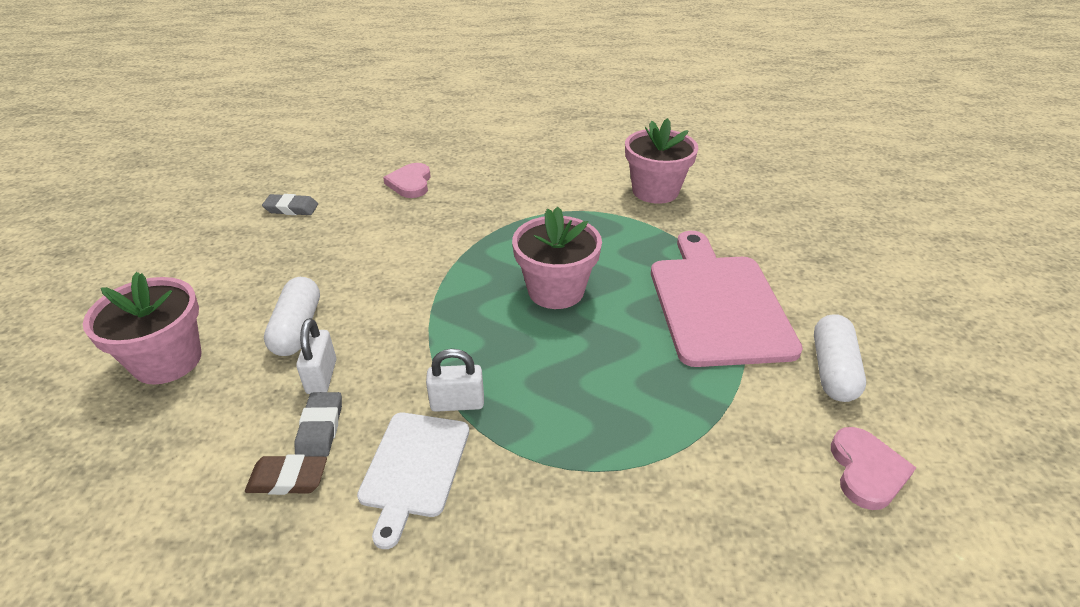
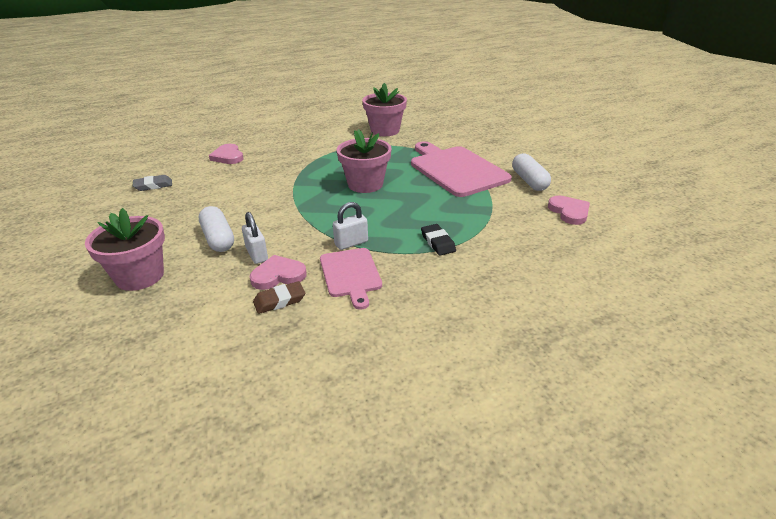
camera: 25 degrees left, 5 degrees down
(320, 428) = (278, 275): grey eraser -> pink heart
(414, 468) = (351, 274): white cutting board -> pink cutting board
(586, 453) = (437, 242): none -> black eraser

